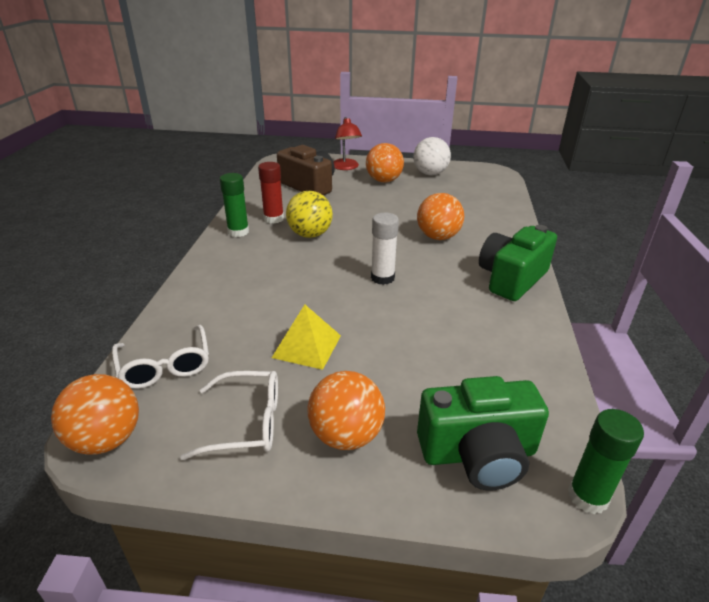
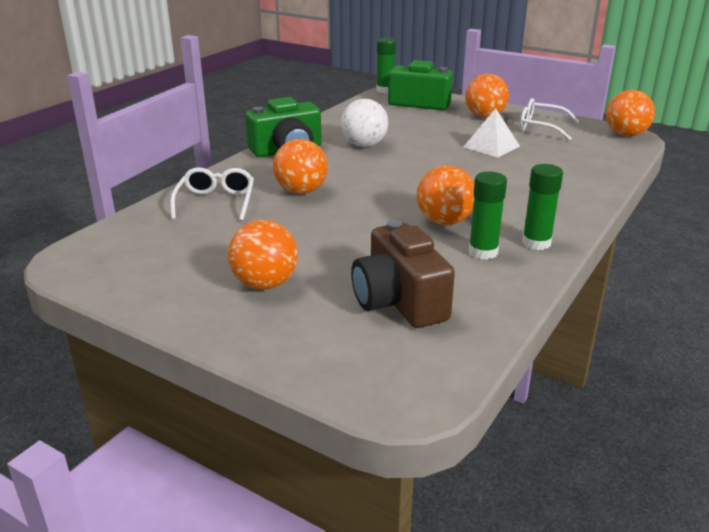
camera: 155 degrees left, 5 degrees down
(165, 366) = (599, 154): white glasses -> white glasses (216, 202)
(273, 218) = (483, 252): red glue stick -> green glue stick
(307, 346) = (491, 146): yellow pyramid -> white pyramid
(310, 234) = (444, 221): yellow ball -> orange ball
(346, 167) = (295, 334): red lamp -> none
(382, 278) = (398, 171): white glue stick -> none
(430, 174) = (172, 281): white ball -> white ball (364, 145)

